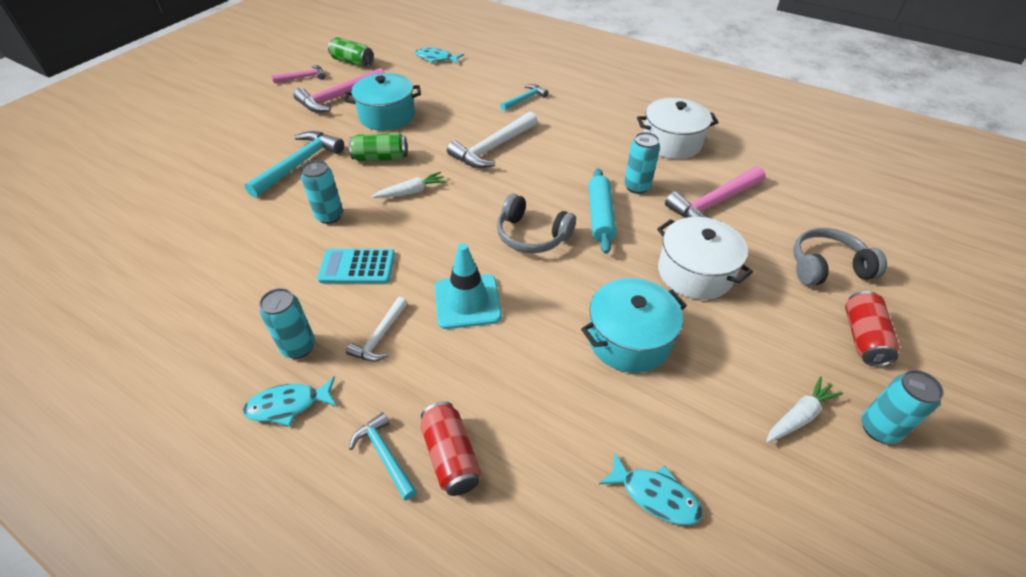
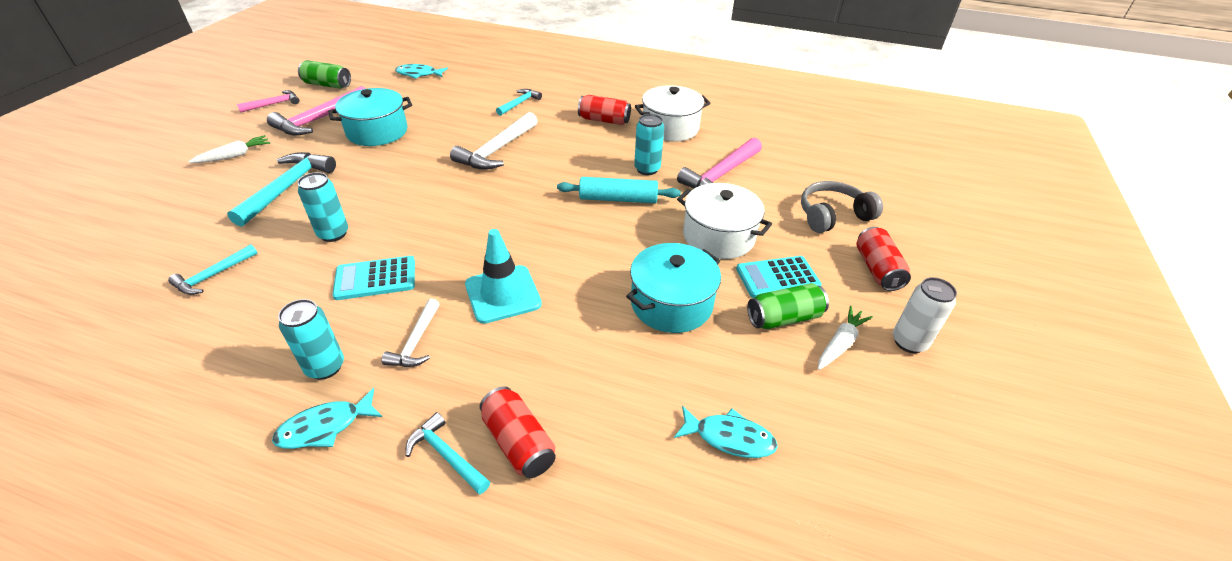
camera: 15 degrees left, 5 degrees down
(224, 242) = (213, 276): none -> turquoise hammer
(381, 158) = (379, 172): green can -> green can (784, 318)
(411, 192) = (420, 200): white carrot -> white carrot (234, 156)
(532, 235) = (555, 224): grey headphones -> none
(600, 216) = (618, 199): turquoise rolling pin -> turquoise rolling pin turned 75 degrees counterclockwise
(605, 127) = (604, 120): none -> red can
(747, 329) = (777, 277): none -> turquoise calculator
(879, 429) = (909, 342): turquoise can -> white can

